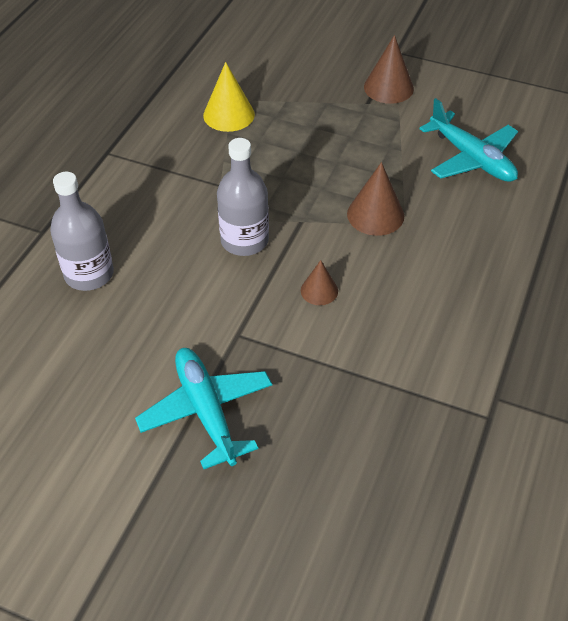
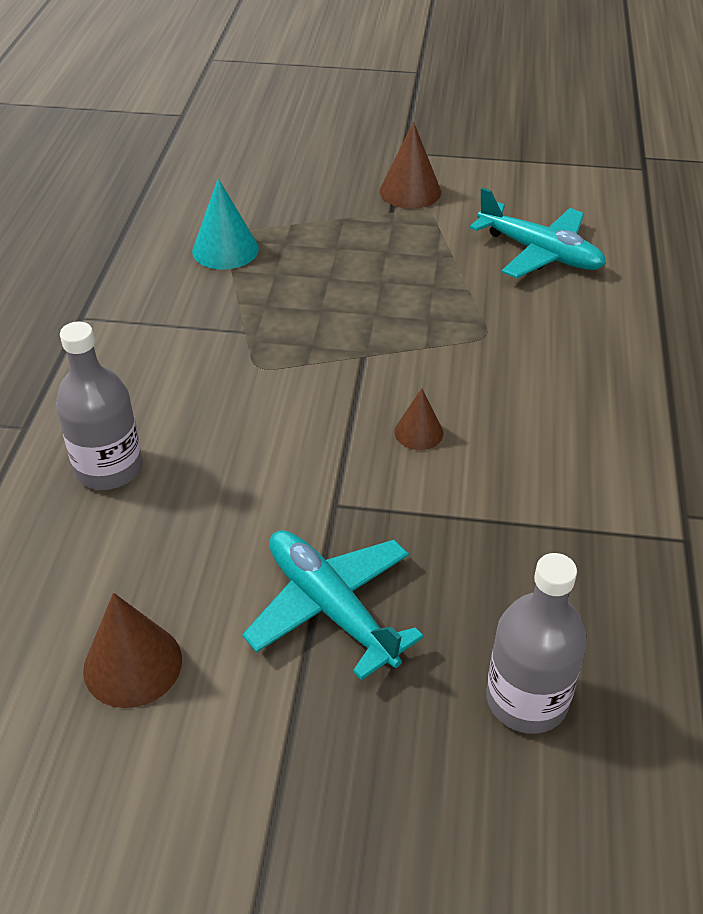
camera: 15 degrees left, 5 degrees down
(229, 114) = (225, 249): yellow cone -> turquoise cone
(244, 240) = (301, 391): grey bottle -> grey bottle (526, 699)
(375, 215) = (452, 333): brown cone -> brown cone (132, 664)

